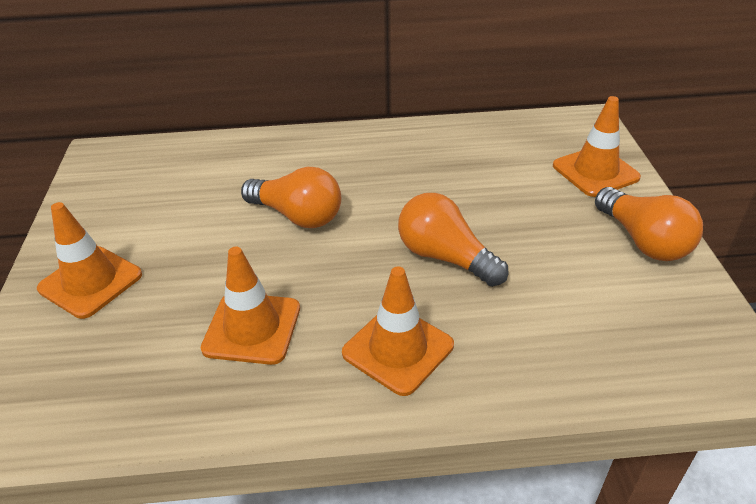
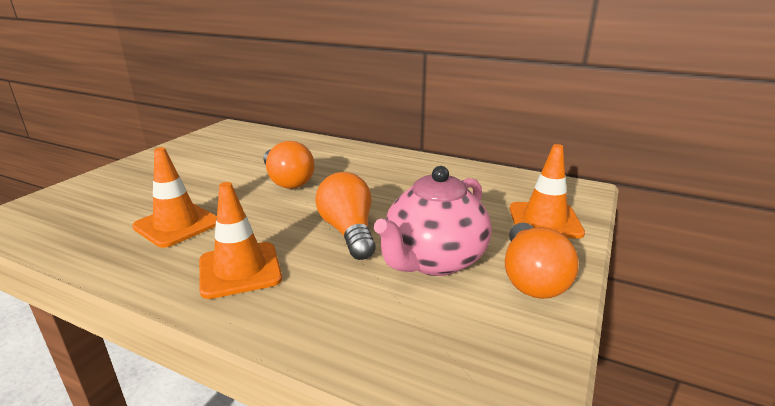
camera: 30 degrees right, 15 degrees down
(90, 282) = (138, 176): orange traffic cone -> none
(554, 257) = (433, 261): none -> pink teapot

